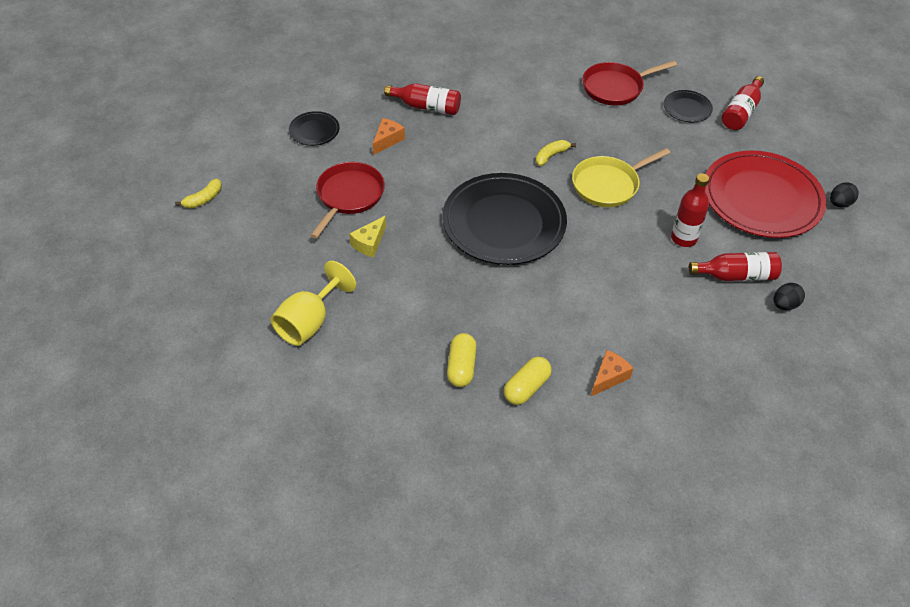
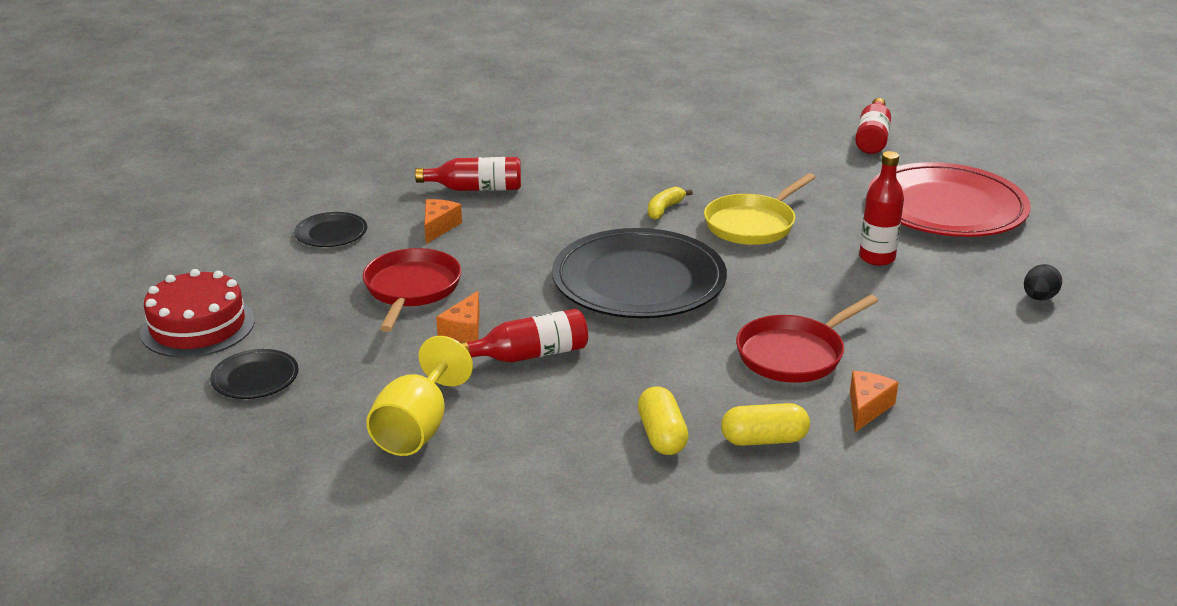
camera: 15 degrees left, 20 degrees down
(203, 199) = (197, 326): yellow banana -> red cake
(369, 243) = (464, 331): yellow cheese -> orange cheese
(526, 387) = (764, 440): yellow capsule -> yellow capsule turned 60 degrees clockwise
(615, 87) = (709, 138): red pan -> red pan (794, 354)
(687, 108) = (807, 143): black plate -> black plate (255, 378)
(736, 275) = (962, 281): red bottle -> red bottle (530, 355)
(839, 203) = (1039, 198): black egg -> none

